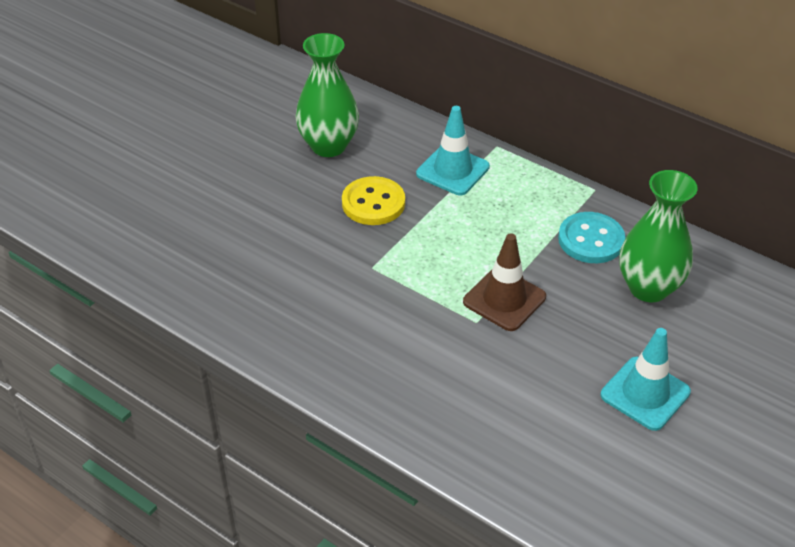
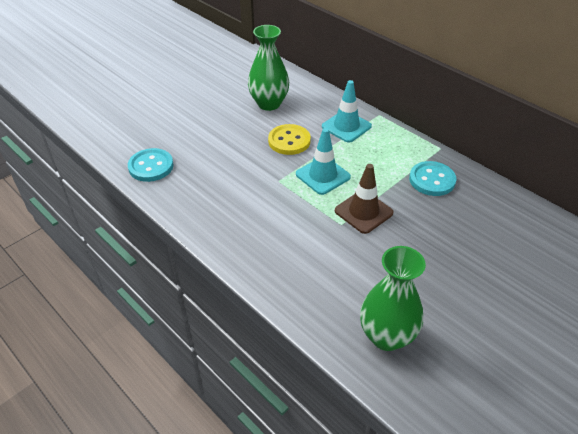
camera: 10 degrees right, 0 degrees up
(175, 268) = (151, 166): none -> turquoise button
(645, 393) = (452, 289): turquoise traffic cone -> turquoise traffic cone (323, 175)
(648, 288) = (467, 216): green vase -> green vase (386, 336)

